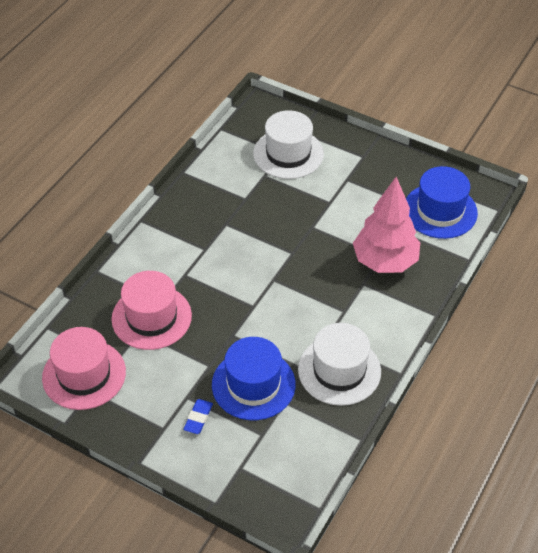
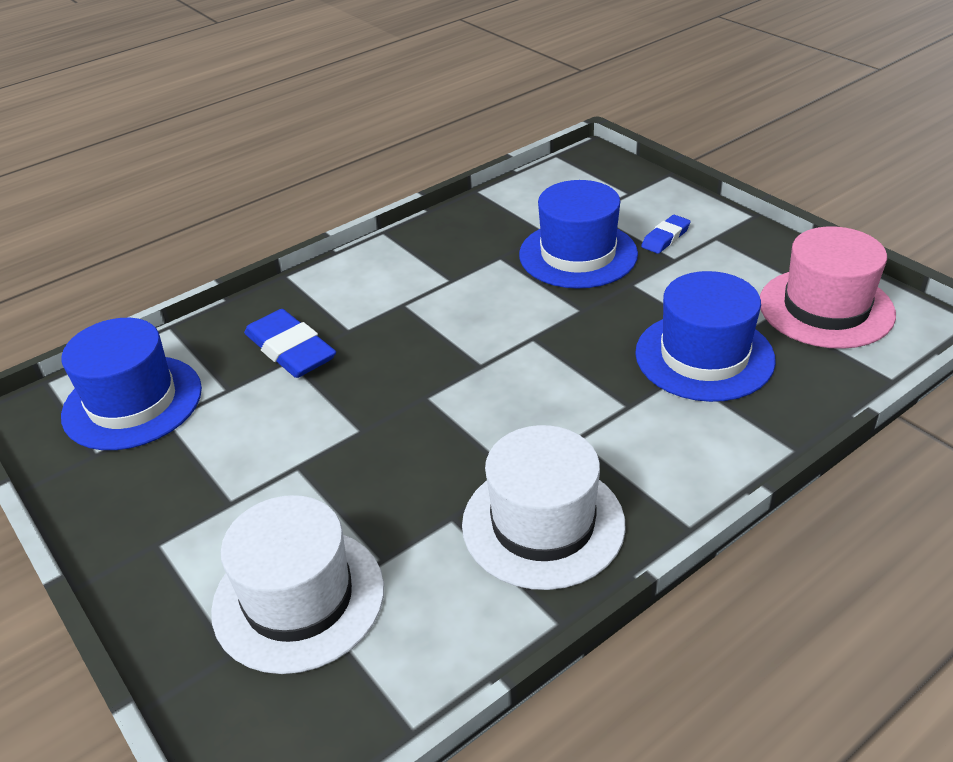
camera: 155 degrees left, 10 degrees down
(151, 317) = (704, 356): pink hat -> blue hat
(339, 370) = (457, 247): white hat -> white hat (543, 524)
(385, 262) = (290, 350): pink tree -> blue eraser

